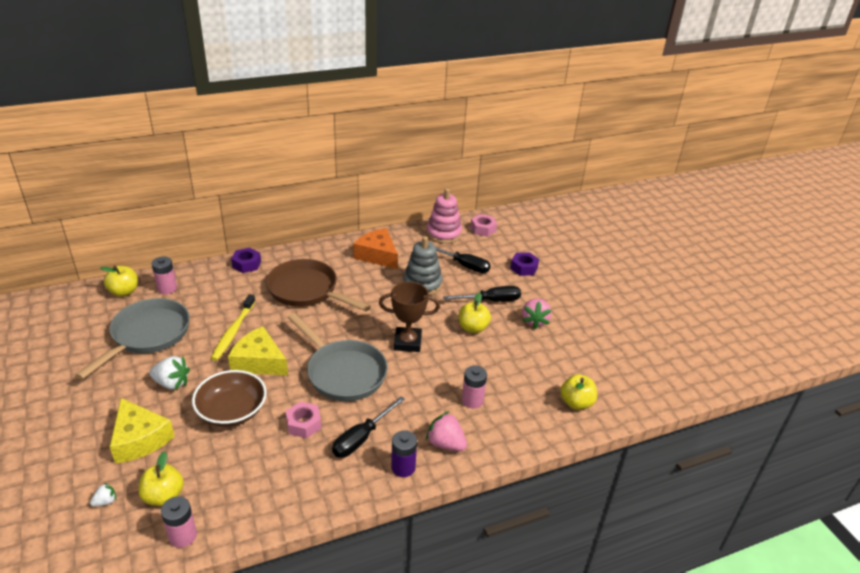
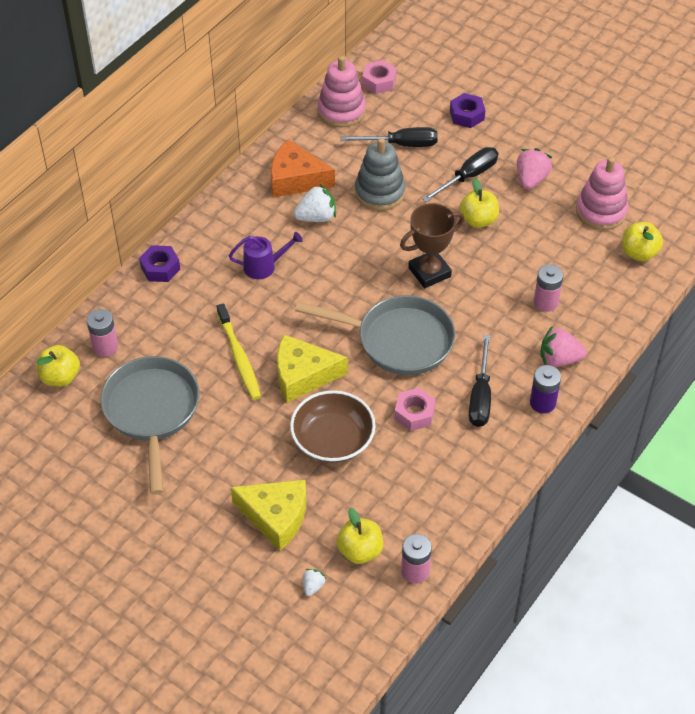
camera: 30 degrees left, 15 degrees up
(172, 383) = (241, 447): white strawberry -> white strawberry (316, 217)
(307, 290) = (264, 266): brown pan -> purple watering can
(534, 321) = (531, 179): pink strawberry -> pink strawberry turned 135 degrees counterclockwise
(570, 363) = (601, 211): none -> pink stacking toy

